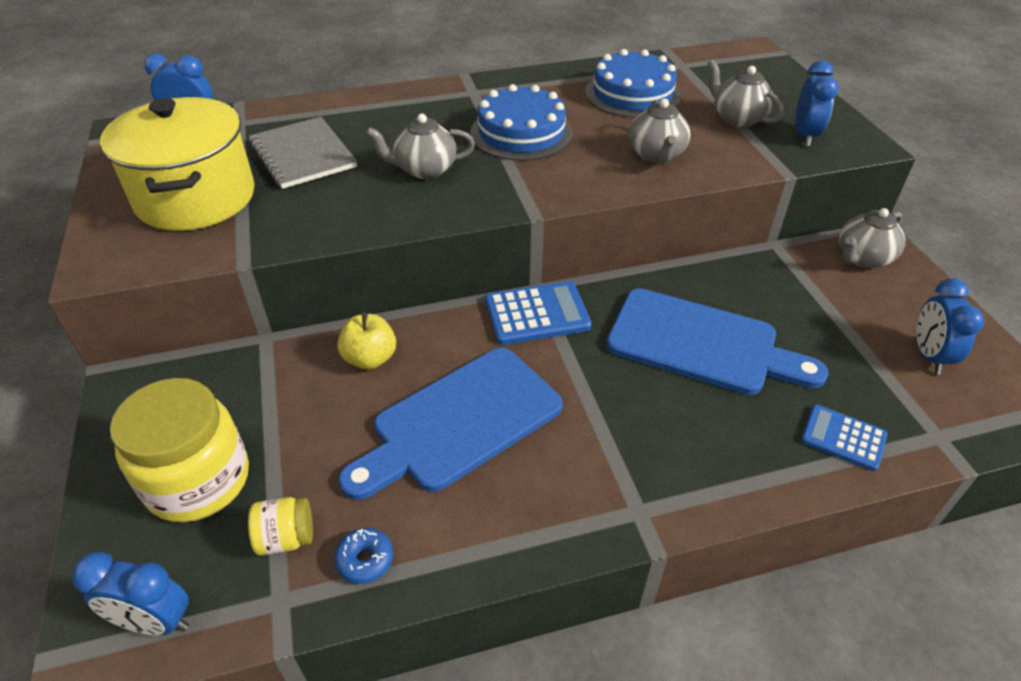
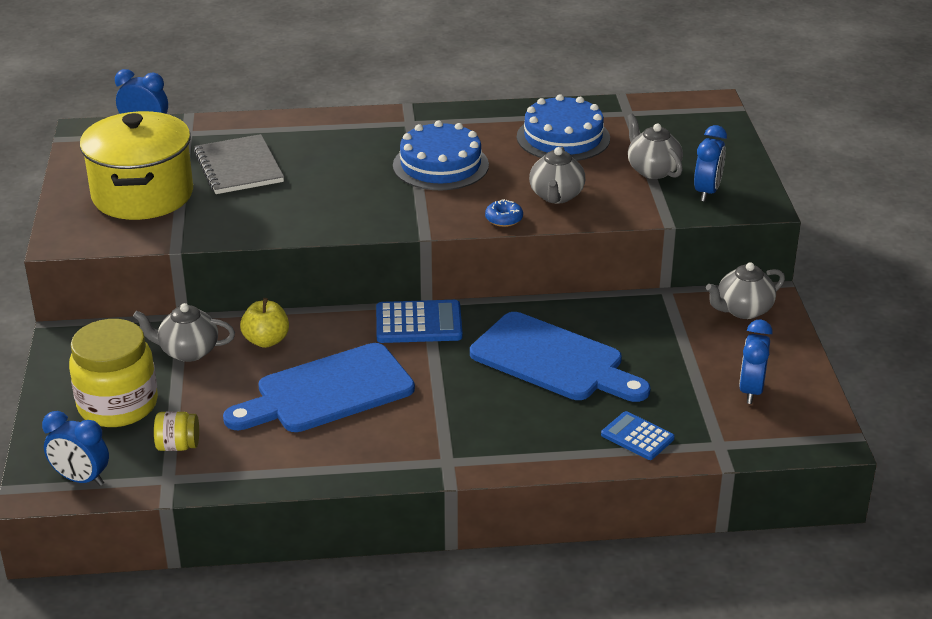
camera: 10 degrees right, 10 degrees down
(365, 560) = (233, 464): blue donut -> blue donut (504, 219)
(424, 170) = (342, 190): grey teapot -> grey teapot (188, 351)

